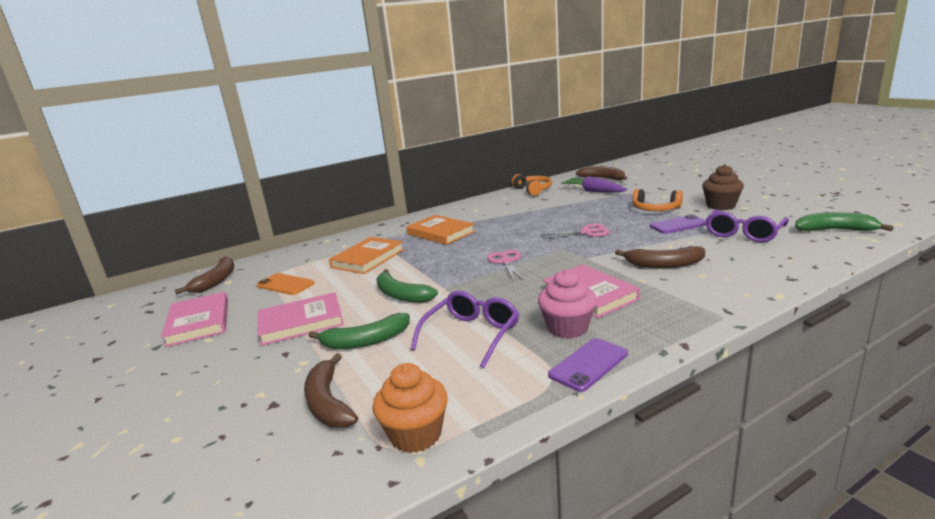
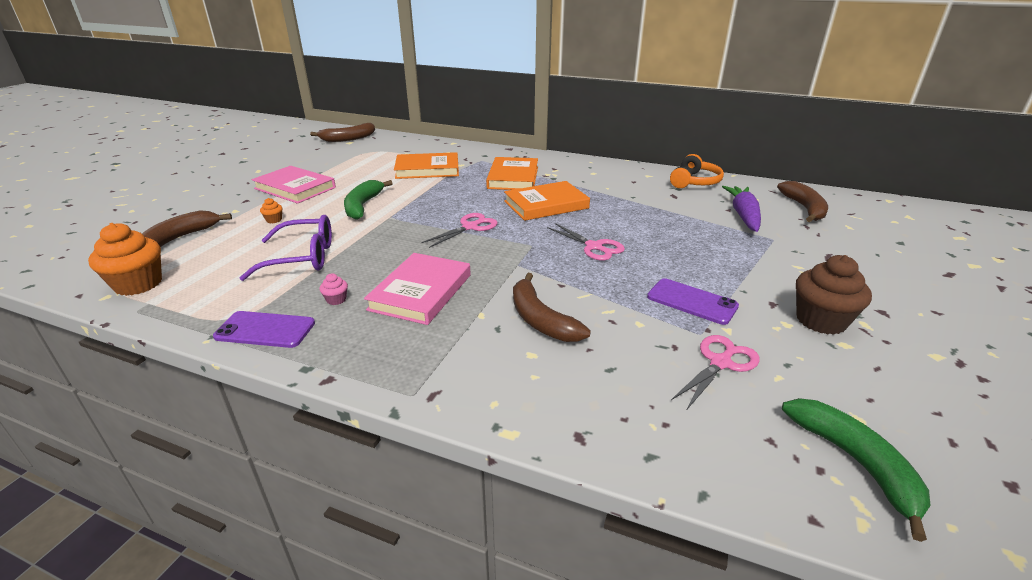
camera: 50 degrees right, 10 degrees up
(199, 322) = (281, 159): pink book -> none
(285, 284) = (356, 160): orange phone -> none
(365, 341) = (274, 220): green banana -> orange cupcake
(505, 232) = (546, 205): none -> orange book
(567, 328) = (336, 300): pink cupcake -> pink cupcake, size x0.43
(655, 209) = (733, 271): orange headphones -> none
(743, 233) = (720, 363): purple glasses -> pink scissors

